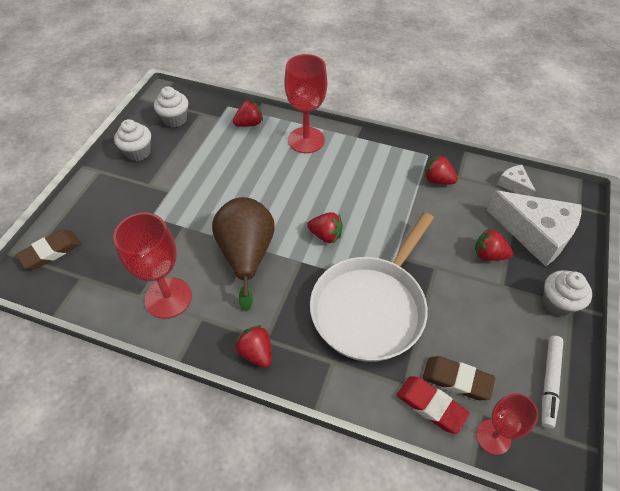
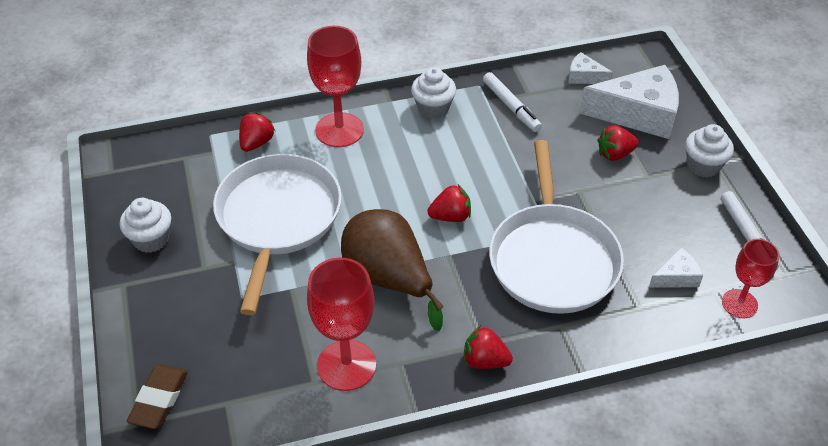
camera: 35 degrees left, 5 degrees down
(175, 119) = (159, 180): white cupcake -> white cupcake (433, 108)
(217, 177) = (277, 218): none -> white pan
(431, 406) = (673, 310): red eraser -> none
(437, 180) = (511, 106): red strawberry -> white marker
(456, 380) = (676, 277): brown eraser -> white cheese

